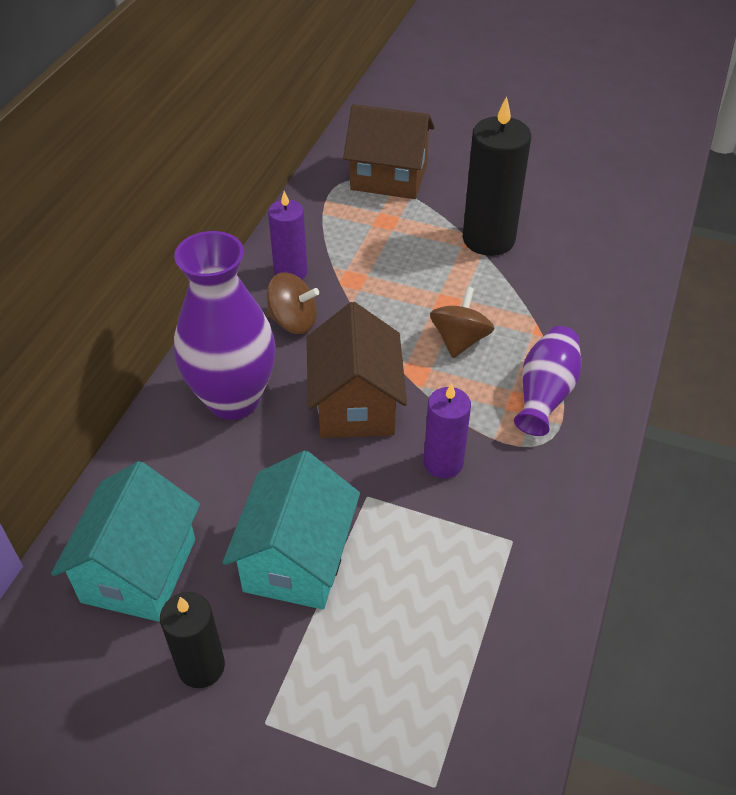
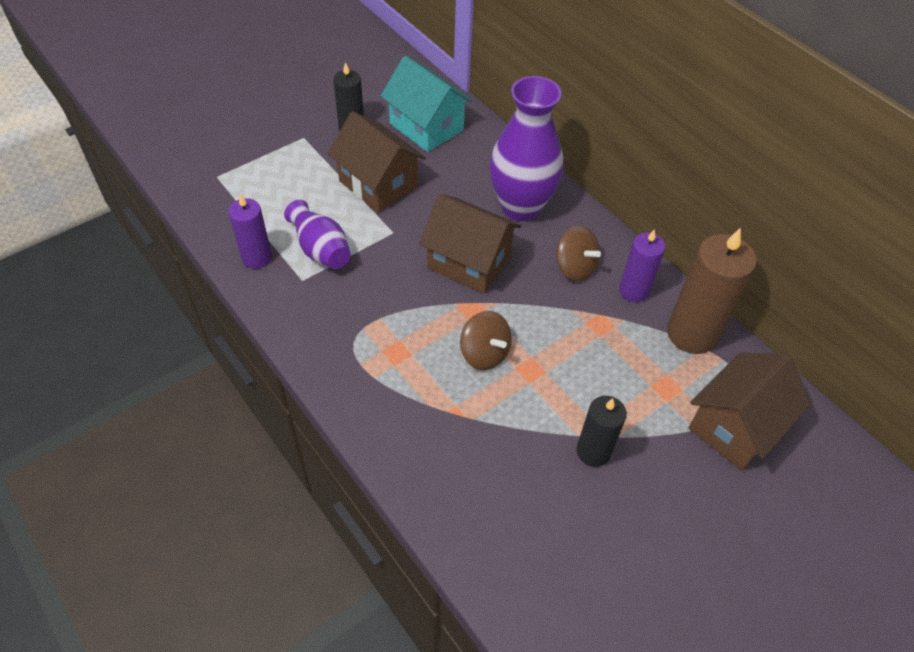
camera: 120 degrees right, 5 degrees up
(293, 321) = (575, 267): brown spinning top -> brown spinning top turned 90 degrees counterclockwise
(296, 559) = (378, 184): turquoise house -> brown house
(312, 223) = (692, 333): none -> brown candle
(443, 463) = (384, 280): purple candle -> purple candle (257, 258)
(488, 239) = (593, 451): black candle -> black candle, size x0.61
(545, 394) = (392, 372): purple vase -> purple vase (320, 249)

